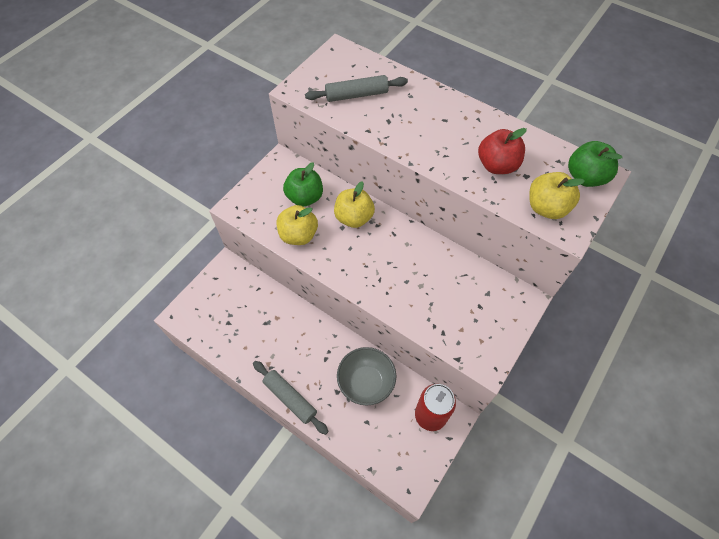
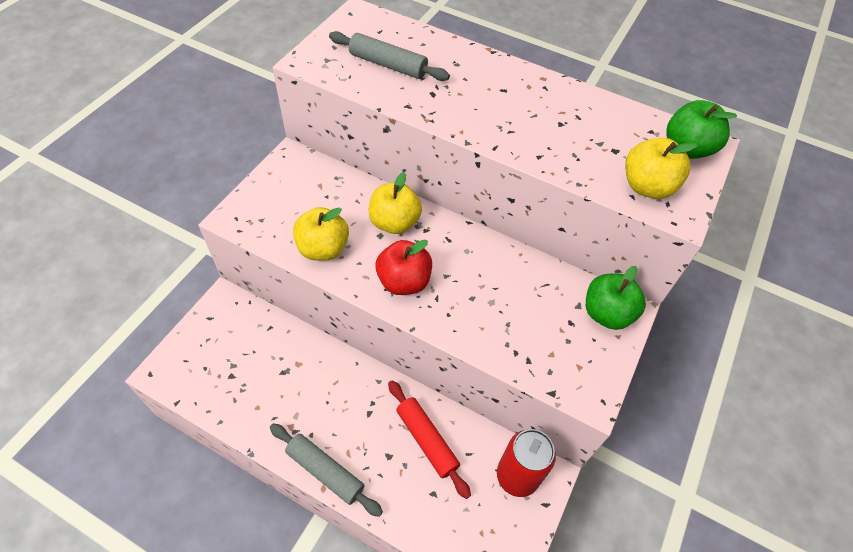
camera: 10 degrees left, 5 degrees down
(305, 197) = (327, 201): green apple -> green apple (607, 313)
(356, 95) = (388, 65): grey rolling pin -> grey rolling pin turned 45 degrees clockwise
(366, 382) = (426, 440): grey bowl -> red rolling pin
(497, 165) = (577, 140): red apple -> red apple (404, 281)

